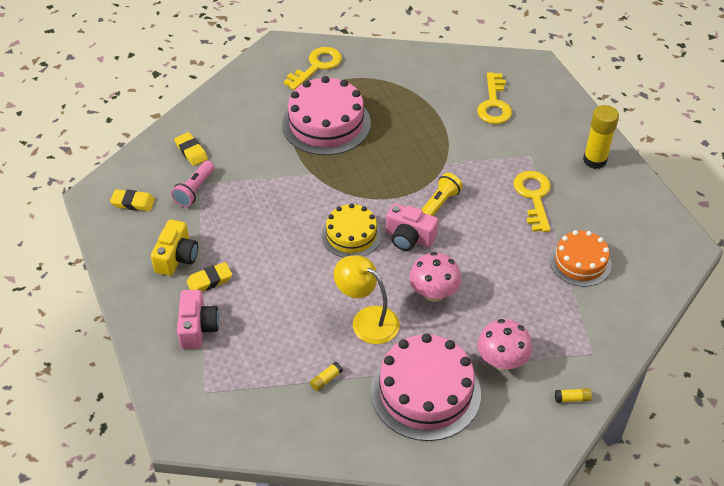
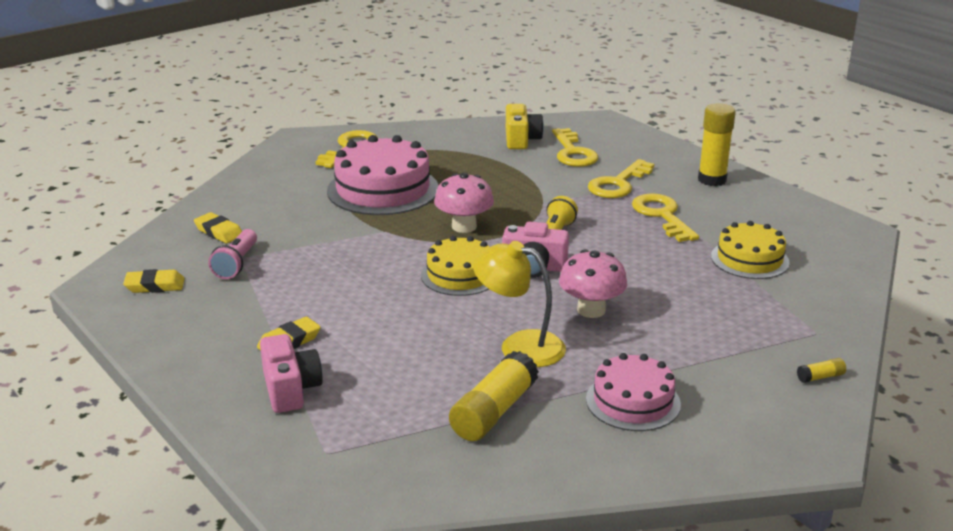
camera: 15 degrees left, 20 degrees down
(177, 257) = (234, 327): yellow camera -> yellow camera (521, 139)
(326, 380) = (493, 412): yellow glue stick -> yellow glue stick, size x2.27
(425, 392) = (633, 401): pink cake -> pink cake, size x0.61
(502, 361) = (712, 357): pink mushroom -> pink mushroom (464, 226)
(515, 151) = (618, 184): none -> yellow key
(580, 262) = (749, 259): orange cake -> yellow cake

